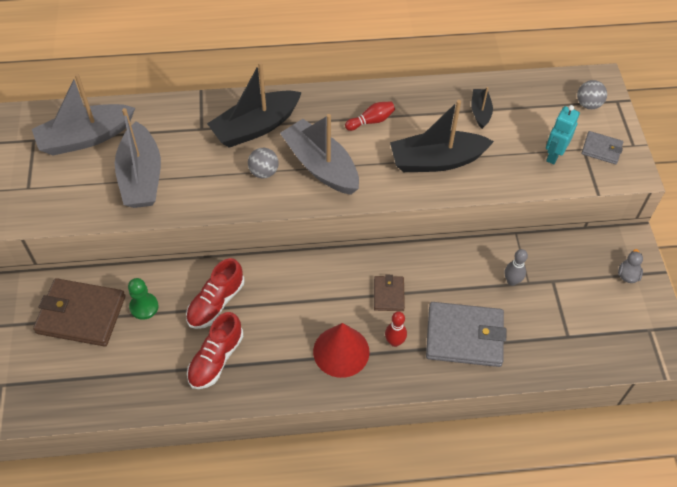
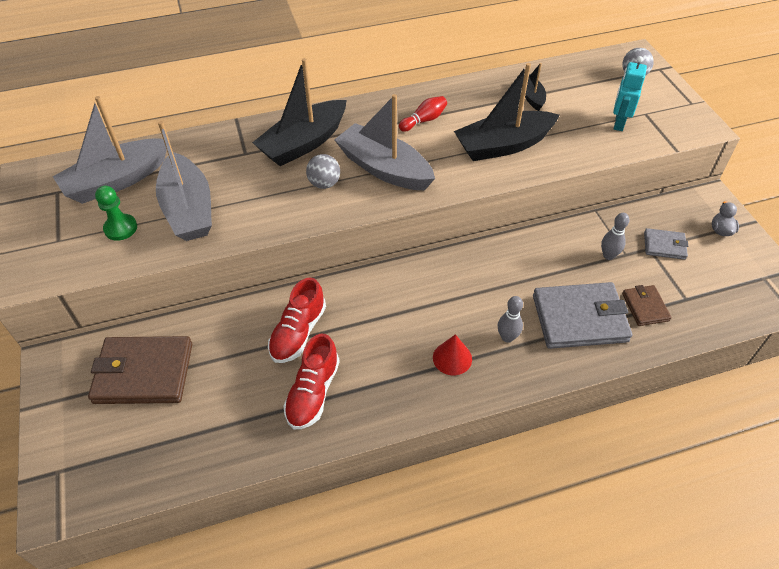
camera: 10 degrees left, 5 degrees down
(144, 307) = (216, 351): green pawn -> green pawn (121, 228)
(341, 351) = (452, 358): red cone -> red cone, size x0.61
(388, 294) = (485, 291): brown wallet -> brown wallet (645, 307)
(394, 342) = (507, 337): red bowling pin -> grey bowling pin
(601, 149) = (663, 111): grey wallet -> grey wallet (664, 245)

